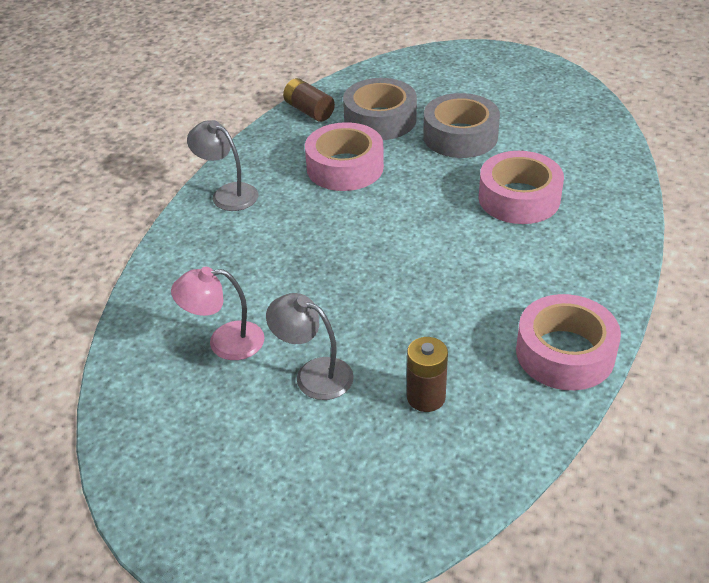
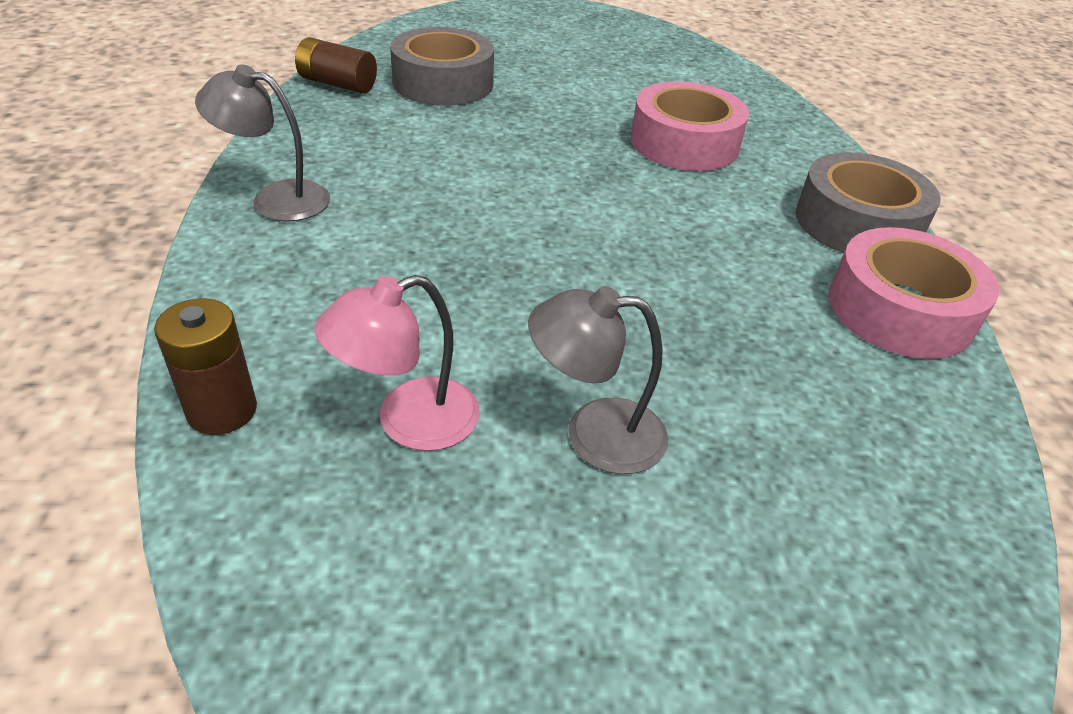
camera: 30 degrees left, 0 degrees up
(345, 167) = (435, 141): pink tape -> none
(426, 397) = (785, 421): brown battery -> brown battery (222, 410)
(460, 136) = (559, 88): grey tape -> grey tape (857, 223)

